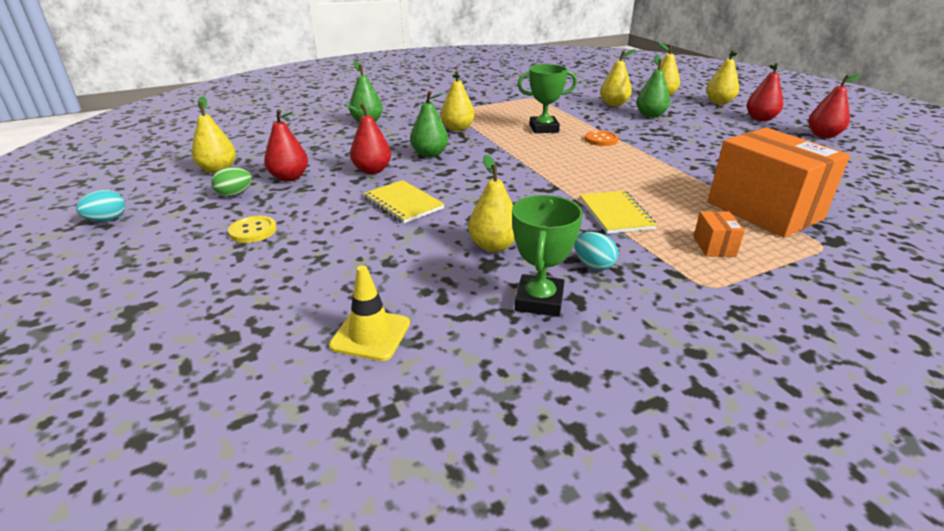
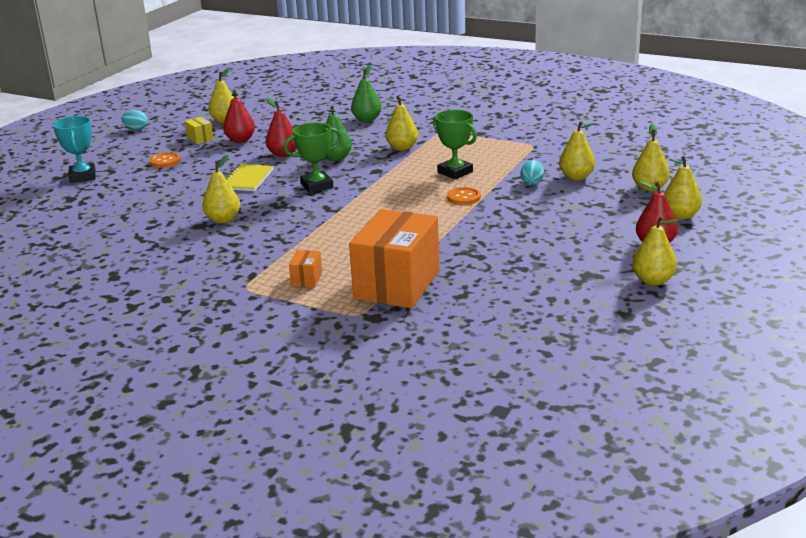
camera: 55 degrees right, 5 degrees down
(169, 302) = (82, 176): none -> turquoise trophy
(235, 194) = (200, 139): green egg -> yellow box
(253, 231) = (165, 161): yellow button -> orange button
(370, 334) = (101, 224): yellow traffic cone -> none
(539, 301) = (174, 249): green trophy -> green trophy (317, 186)
(593, 265) = (233, 251): turquoise egg -> turquoise egg (532, 183)
(615, 214) = (318, 239): yellow notebook -> none
(650, 115) = (570, 198): green pear -> none
(714, 246) = (306, 279): orange box -> orange box turned 45 degrees counterclockwise
(823, 135) = (653, 281): red pear -> yellow pear

